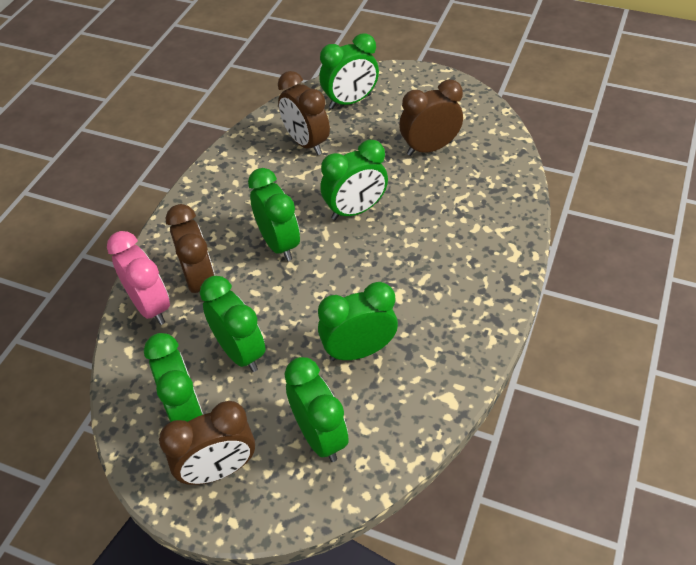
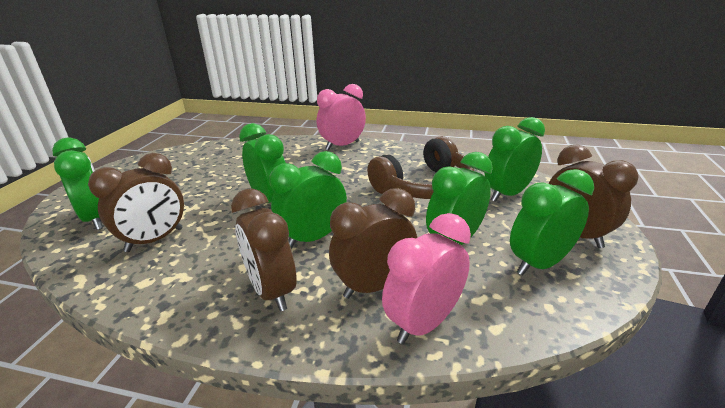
camera: 100 degrees left, 20 degrees down
(358, 351) = (424, 186): green clock -> brown headphones
(429, 148) = (198, 174): brown clock -> brown clock (271, 291)
(498, 277) = (342, 146): none -> pink clock

